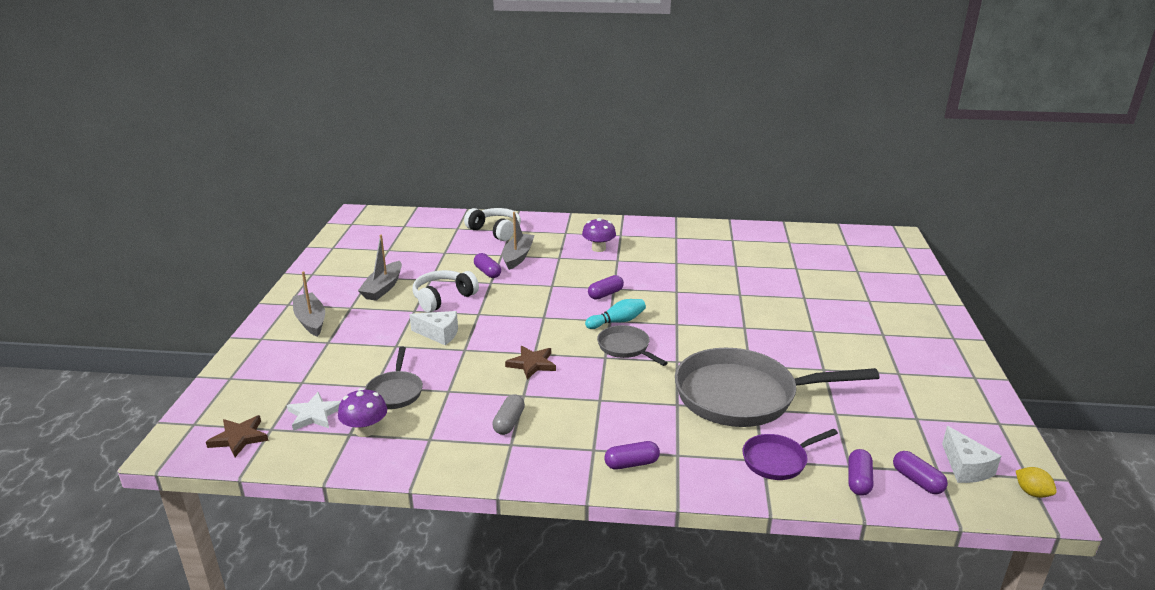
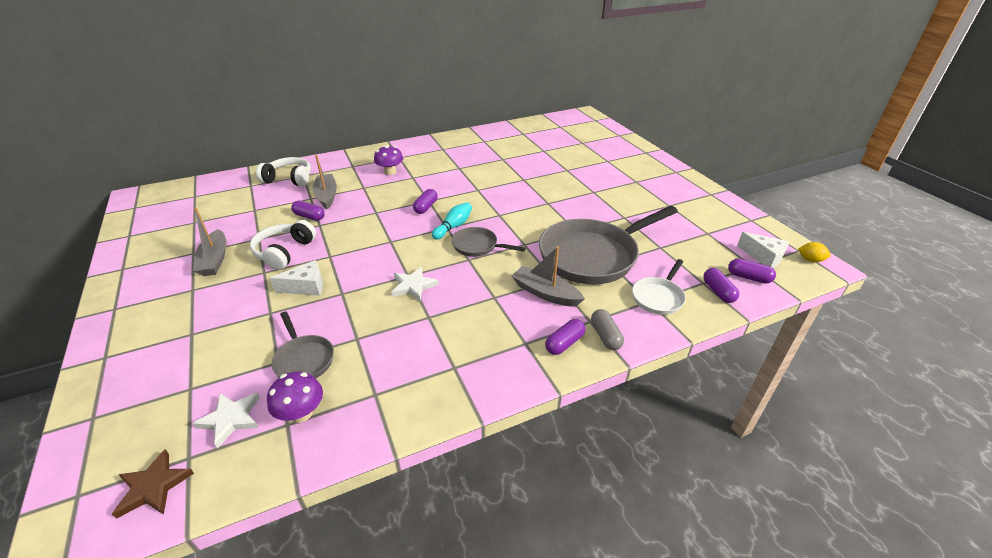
camera: 30 degrees left, 10 degrees up
(310, 320) = (154, 317): grey boat -> grey boat (545, 293)
(509, 422) = (436, 347): grey capsule -> grey capsule (605, 336)
(532, 364) = (413, 286): brown star -> white star
(778, 460) = (658, 297): purple pan -> white pan

